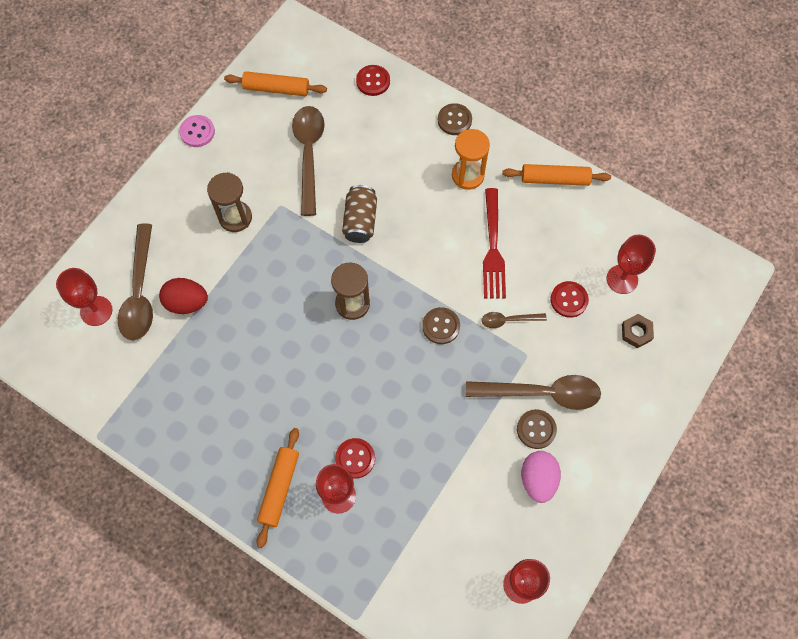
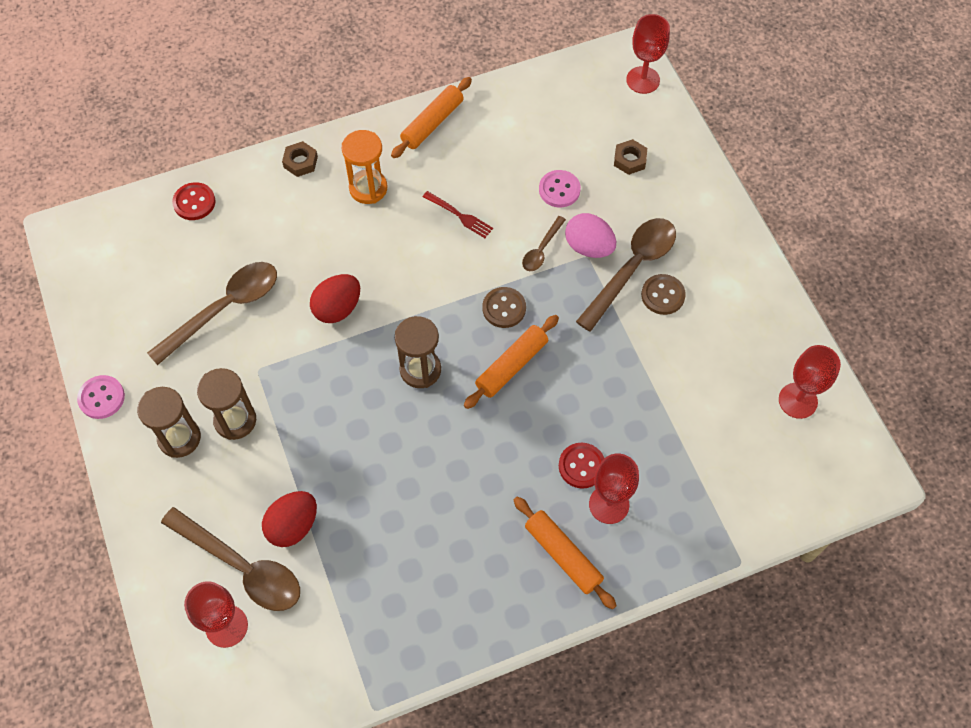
camera: 55 degrees left, 5 degrees down
(201, 194) = (179, 438): none -> brown hourglass
(276, 89) = (121, 292): orange rolling pin -> orange rolling pin (511, 366)
(309, 155) = (224, 309): brown spoon -> brown spoon turned 105 degrees clockwise
(360, 221) = (337, 308): brown can -> red egg
(454, 120) = (300, 162): brown button -> brown nut
(493, 248) = (459, 215): red fork -> red fork, size x0.58
(538, 479) = (710, 324): pink egg -> pink egg (589, 247)
(569, 300) = (559, 190): red button -> pink button
(622, 279) = (572, 137): red goblet -> red goblet (643, 80)

